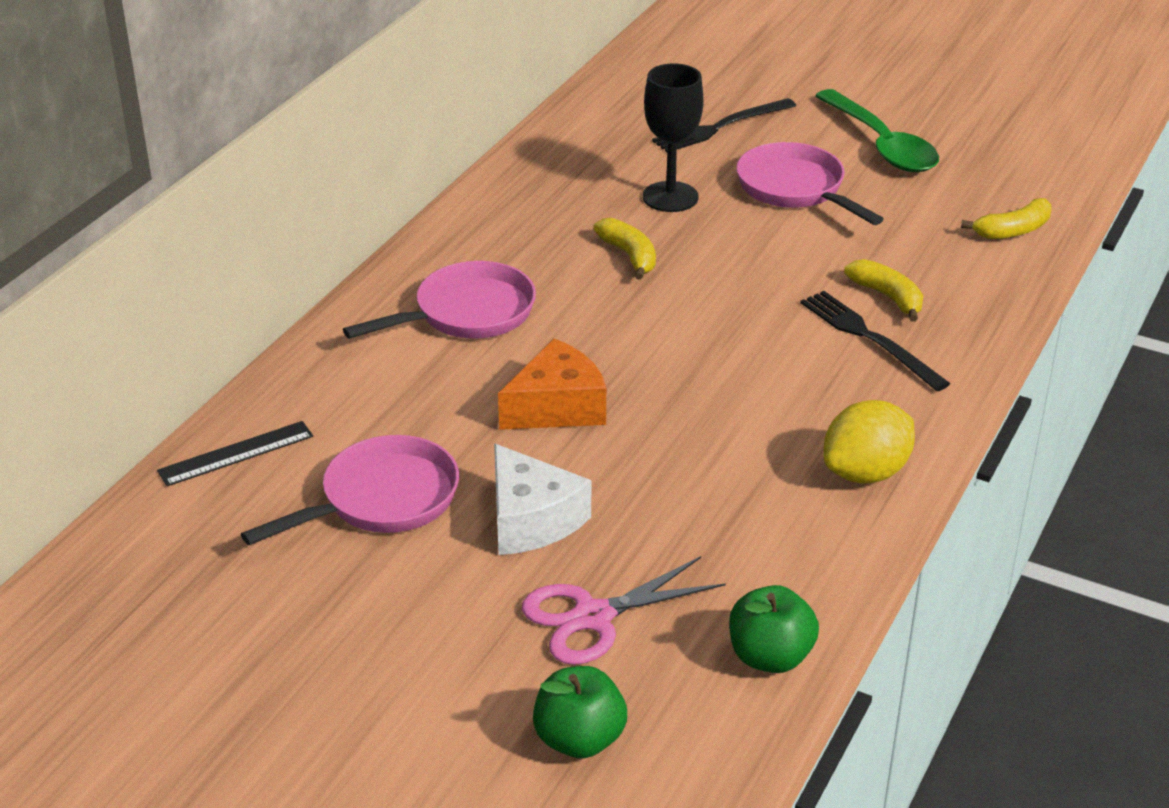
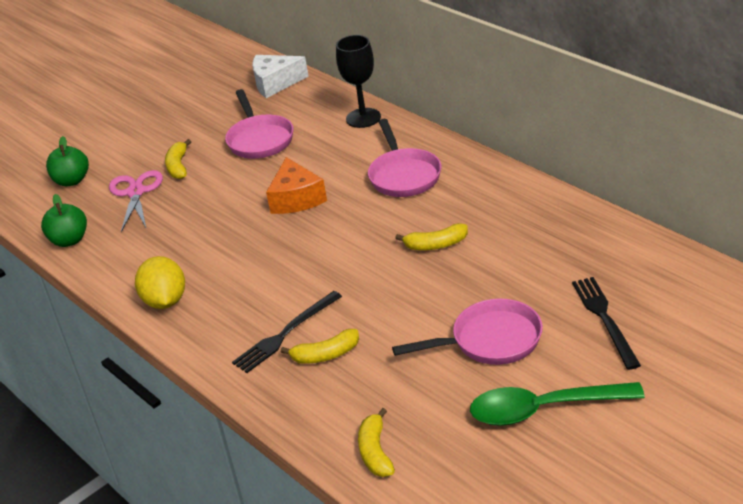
camera: 115 degrees right, 0 degrees up
(236, 453) = (322, 101): black ruler -> none
(492, 585) = (178, 166): none -> yellow banana
(531, 520) = (214, 181): white cheese -> white cheese (275, 83)
(670, 197) = (504, 274): black goblet -> black goblet (363, 118)
(869, 338) = (285, 334): black fork -> black fork turned 150 degrees clockwise

